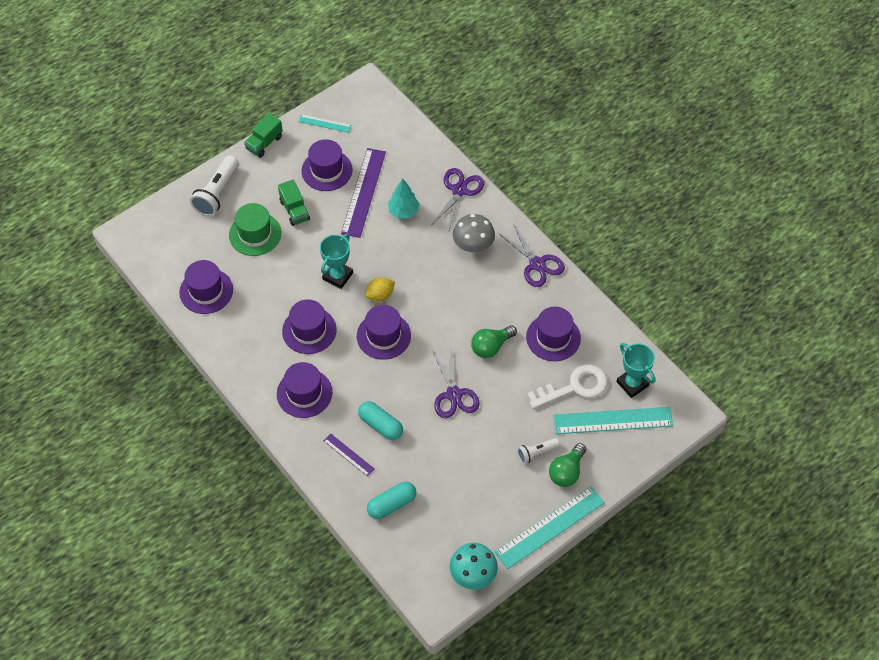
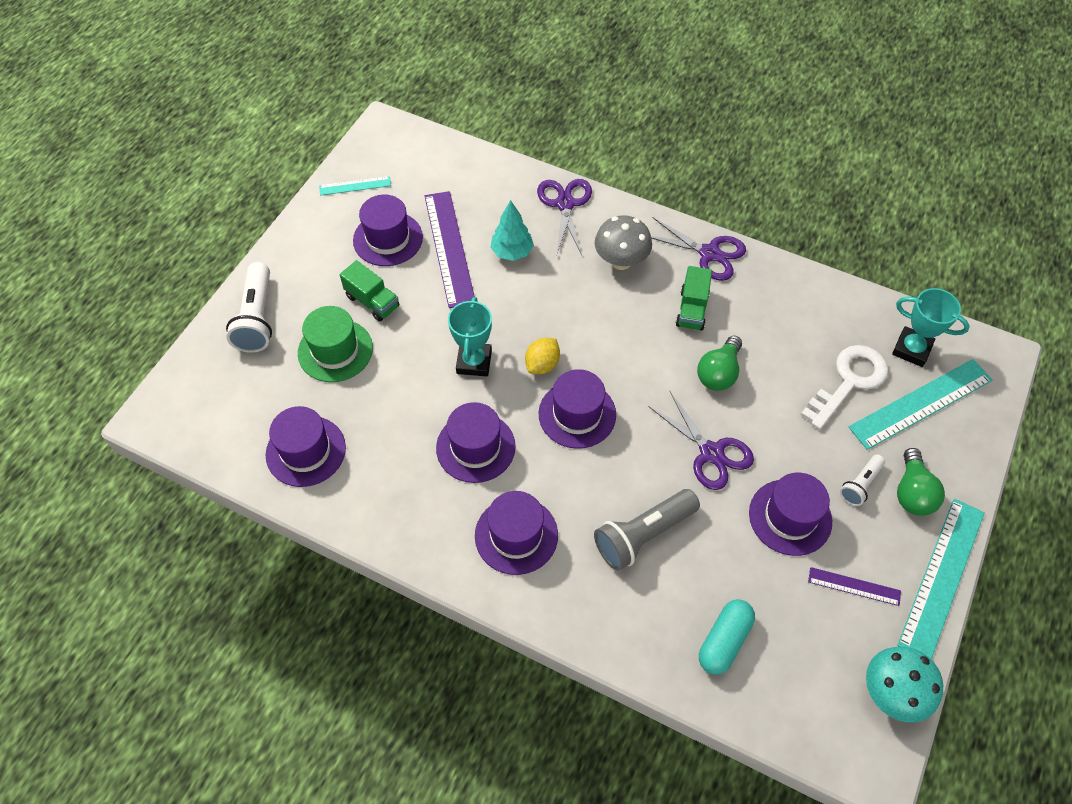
camera: 25 degrees left, 0 degrees up
(264, 143) = (289, 235): green truck -> green truck (692, 309)
(349, 454) = (625, 595): purple ruler -> purple ruler (854, 586)
(380, 425) = (643, 535): turquoise capsule -> grey flashlight
(553, 337) = (784, 332): purple hat -> purple hat (790, 517)

